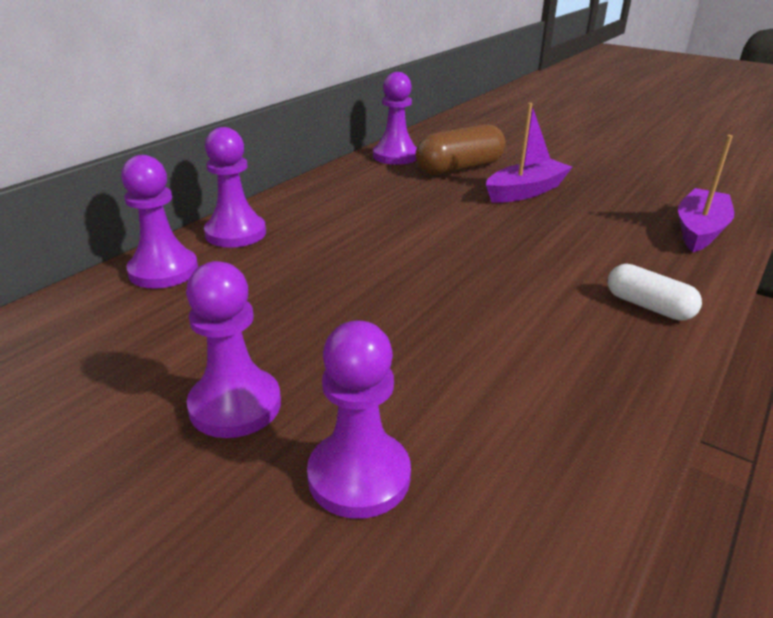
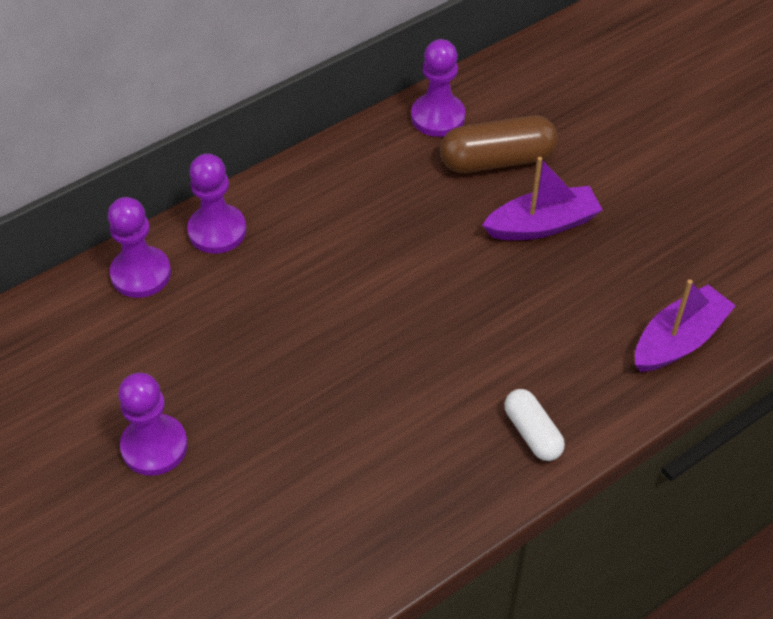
camera: 20 degrees right, 20 degrees up
(359, 476) = (212, 530): purple pawn -> none

